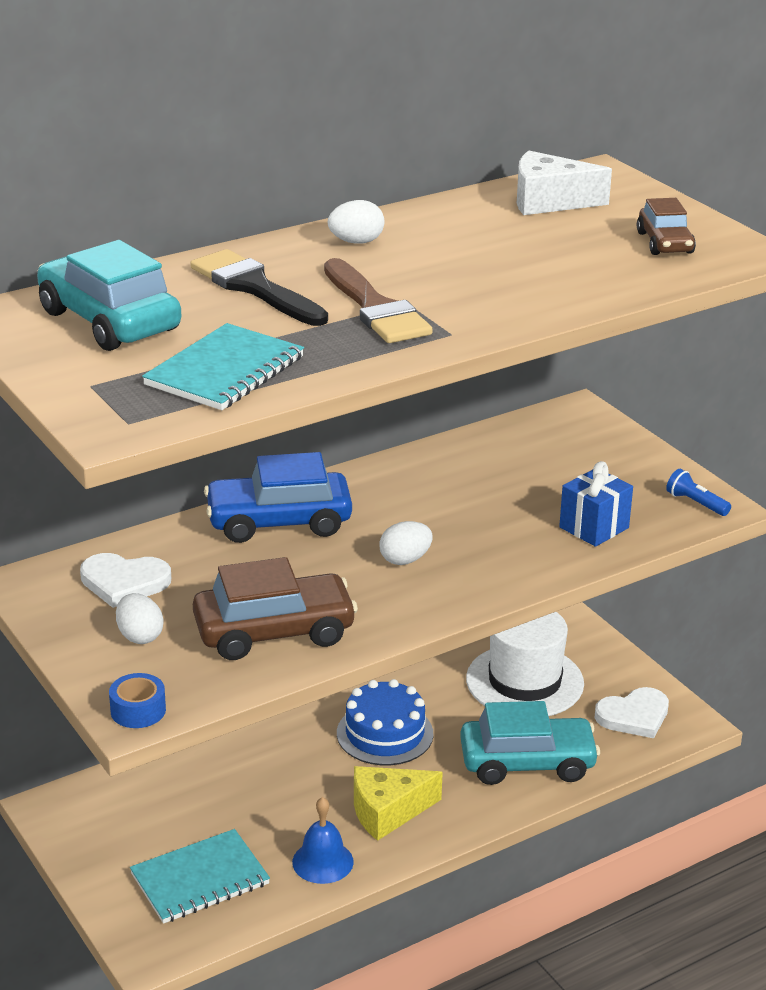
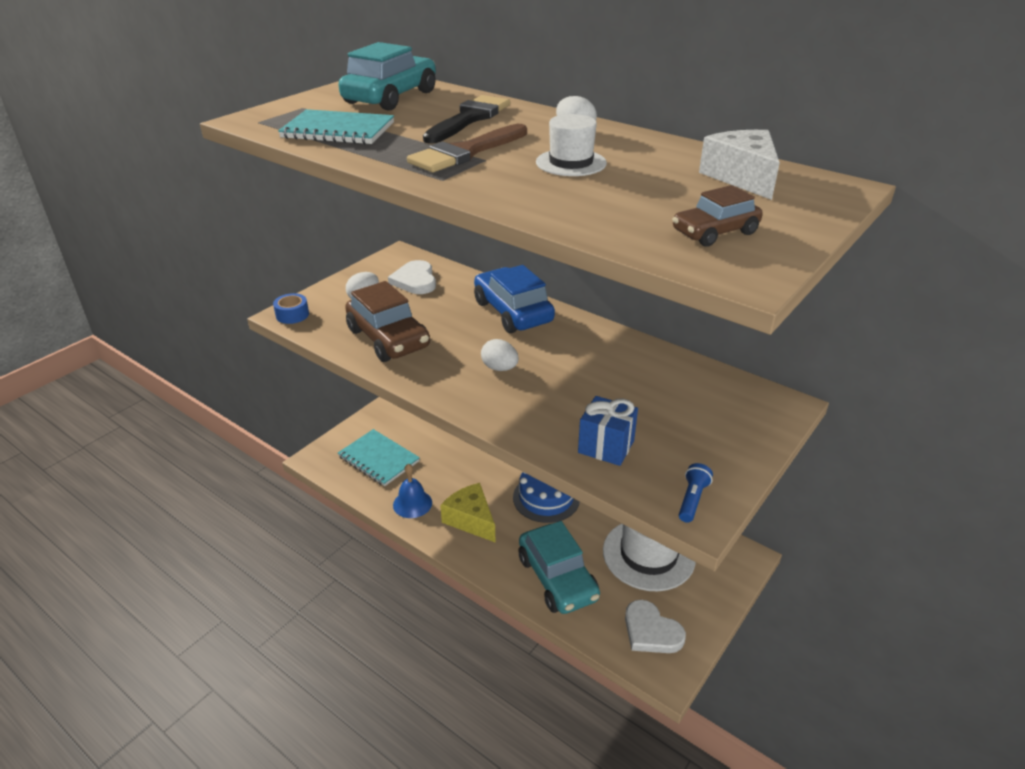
camera: 70 degrees right, 5 degrees up
(452, 263) = (571, 163): none -> white hat

